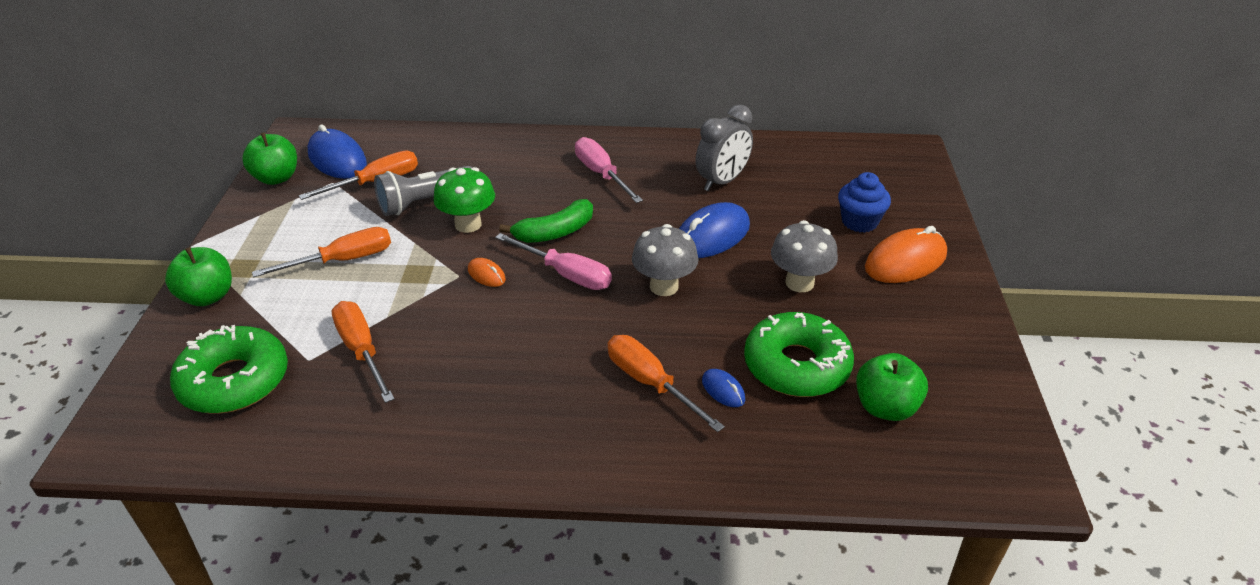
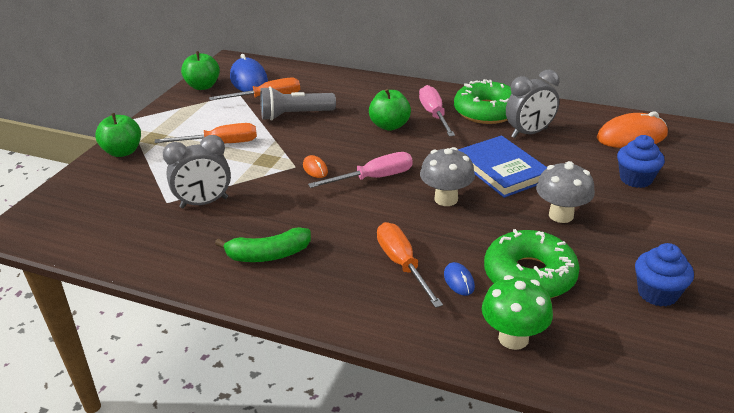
camera: 20 degrees right, 5 degrees down
(234, 381) = (113, 206): green donut -> green donut (486, 111)
(361, 351) = (204, 203): orange screwdriver -> grey clock
(468, 224) = (318, 134): green mushroom -> green mushroom (513, 338)
(555, 232) = (379, 149): green banana -> green banana (268, 255)
(566, 274) = (374, 178): pink screwdriver -> pink screwdriver turned 75 degrees counterclockwise
(711, 236) = (502, 170): blue mouse -> blue book
(885, 407) = (594, 322): green apple -> green apple (390, 126)
(905, 261) = (664, 215): orange mouse -> orange mouse (631, 137)
(934, 358) = (657, 293): none -> blue cupcake

